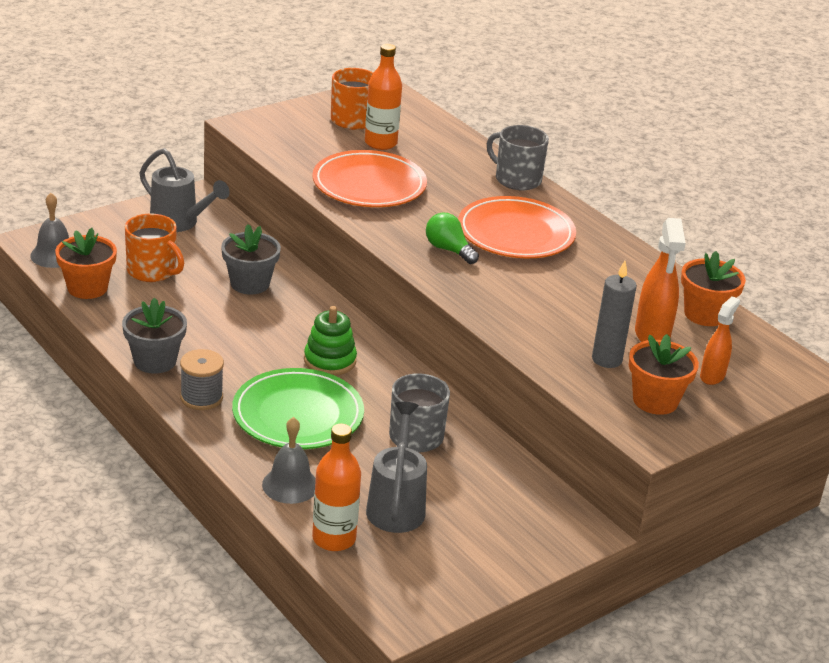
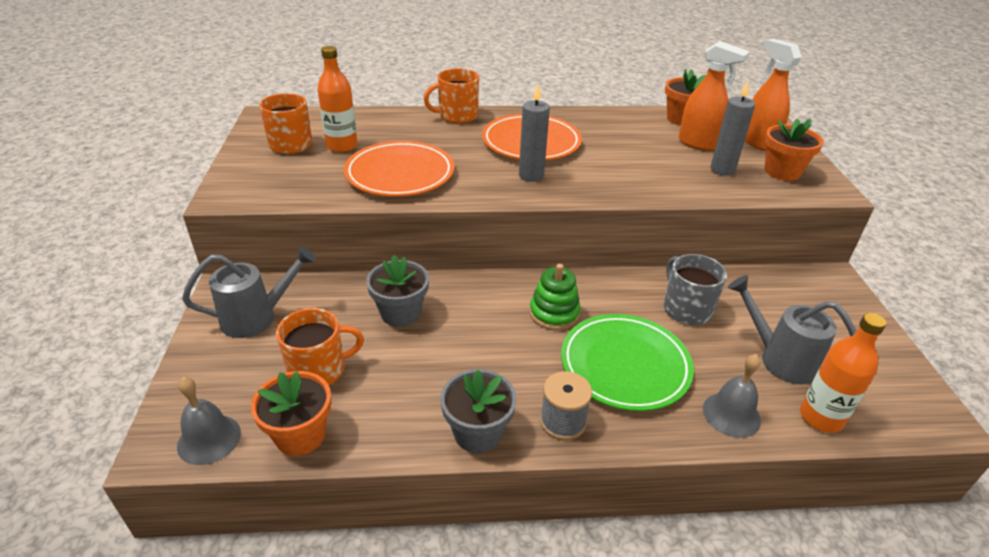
camera: 55 degrees left, 5 degrees up
(449, 250) = (531, 175): green light bulb -> grey candle
(516, 179) = (457, 116): grey mug -> orange mug
(712, 376) = (758, 142): orange spray bottle -> orange spray bottle, size x1.56

